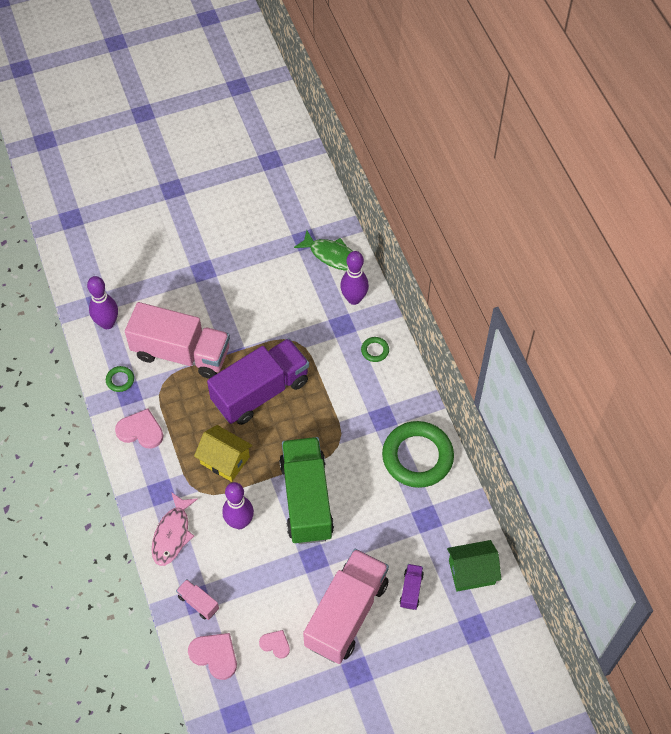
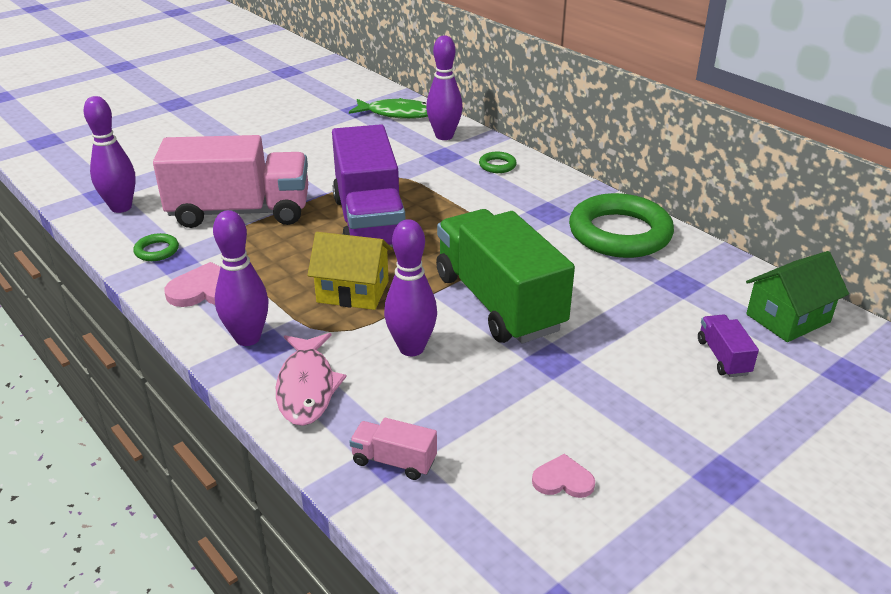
camera: 20 degrees left, 25 degrees down
(152, 482) = (248, 338): none -> purple bowling pin
(215, 655) = (463, 527): pink heart -> none
(260, 392) = (370, 222): purple truck -> purple truck turned 135 degrees clockwise
(346, 614) = (650, 409): pink truck -> none

